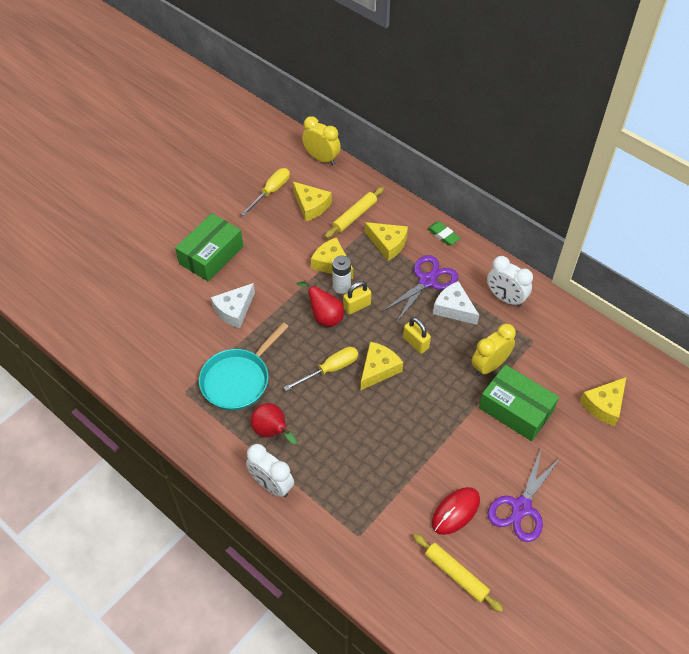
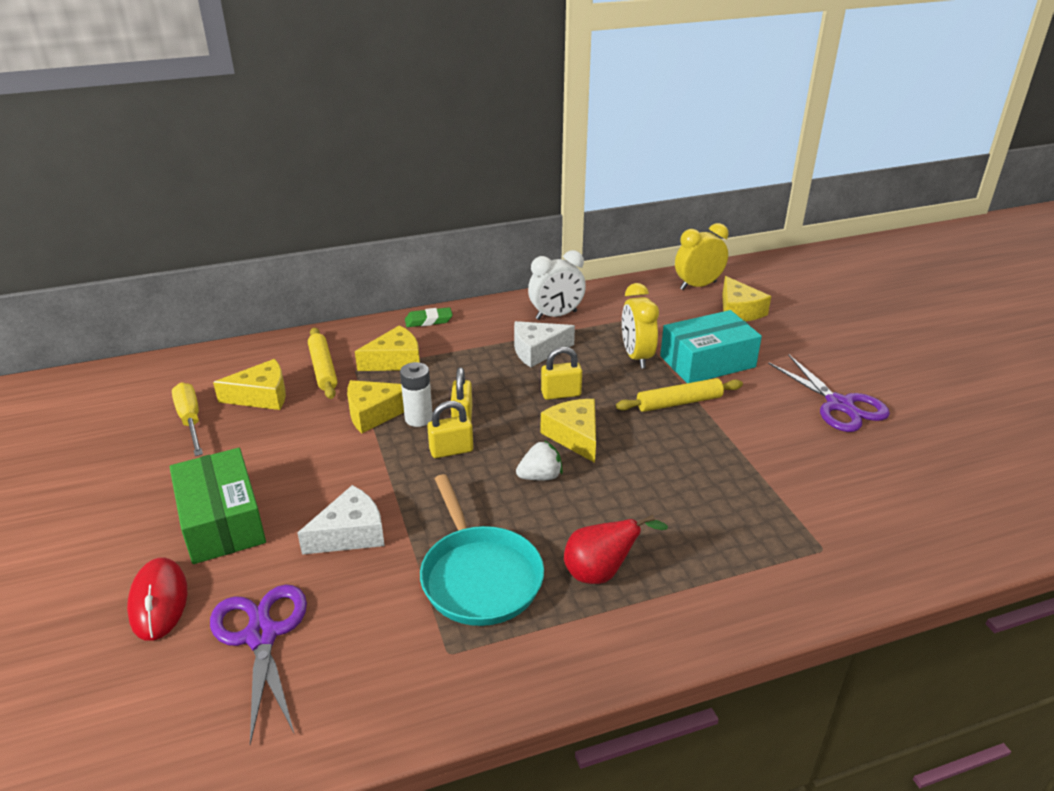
camera: 60 degrees left, 20 degrees down
(234, 310) = (350, 533): white cheese -> white cheese turned 105 degrees counterclockwise
(271, 485) = (694, 609): white clock -> none
(321, 158) = (199, 360): yellow clock -> yellow clock (698, 286)
(324, 317) = (451, 450): red pear -> yellow padlock
(330, 369) = (540, 477): yellow screwdriver -> white strawberry
(427, 281) = (480, 354): purple scissors -> purple scissors (261, 635)
(455, 511) = (823, 453): red mouse -> red mouse (158, 601)
(456, 574) = (913, 485): yellow rolling pin -> yellow rolling pin (679, 402)
(516, 409) = (707, 361): green box -> turquoise box

